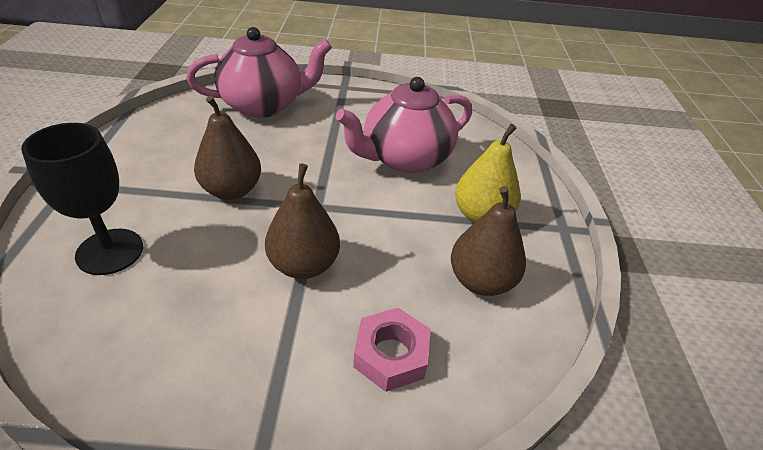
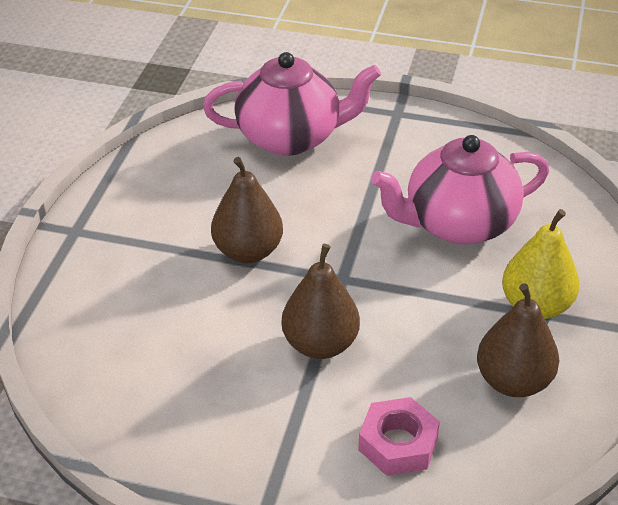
camera: 15 degrees right, 0 degrees up
(110, 251) = (123, 311): black goblet -> none

